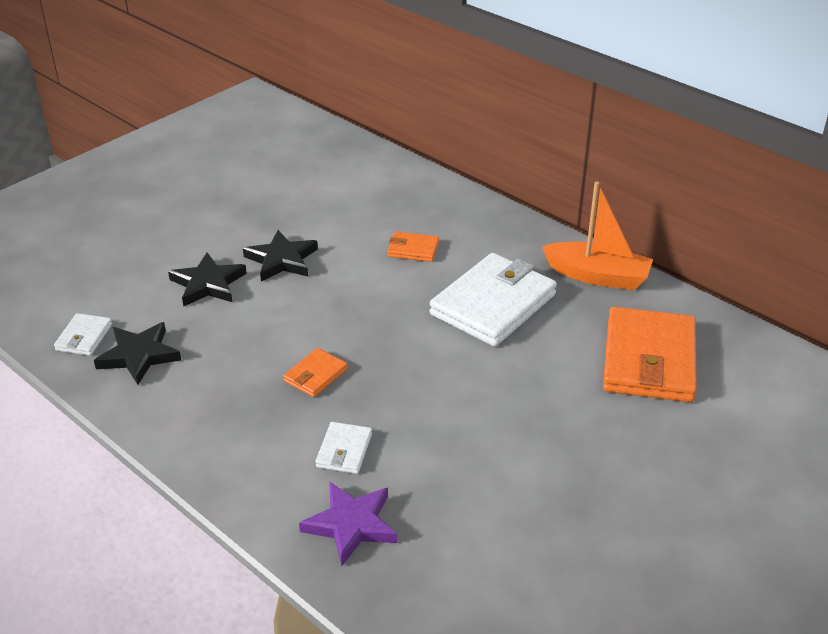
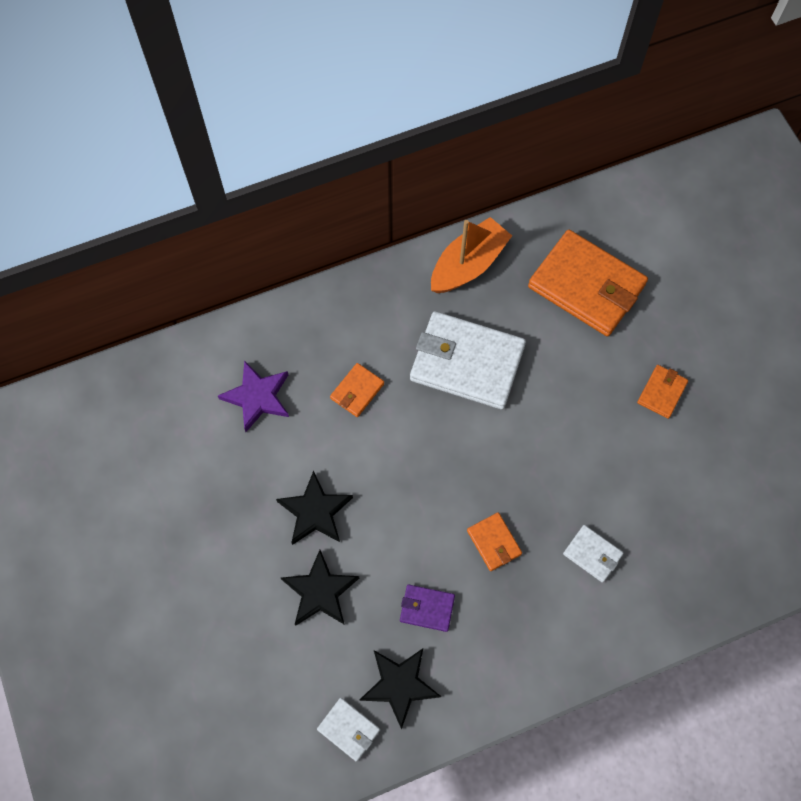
camera: 65 degrees left, 30 degrees up
(223, 351) = (427, 608): none -> purple wallet
(351, 524) = (671, 579): purple star -> purple star (257, 397)
(493, 304) = (467, 363): white wallet -> white wallet turned 45 degrees counterclockwise
(573, 453) = (661, 392): none -> orange wallet

